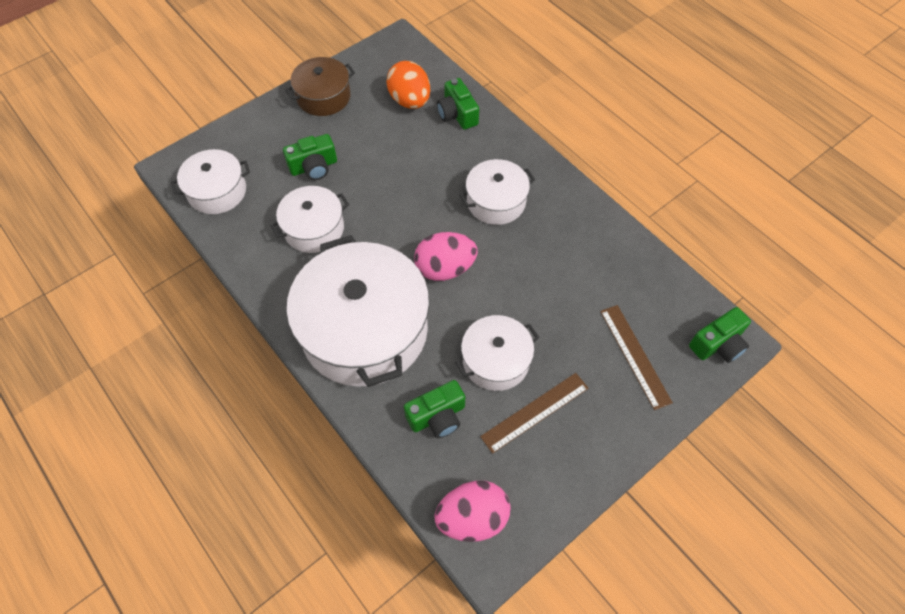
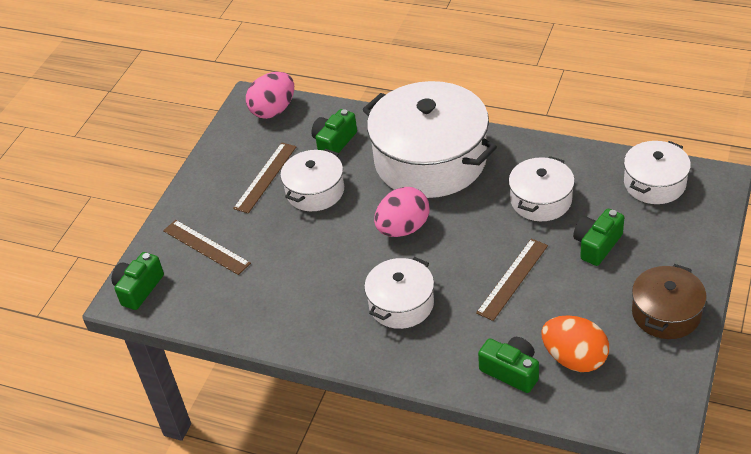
camera: 155 degrees right, 15 degrees down
(398, 175) = (512, 278): none -> brown ruler

